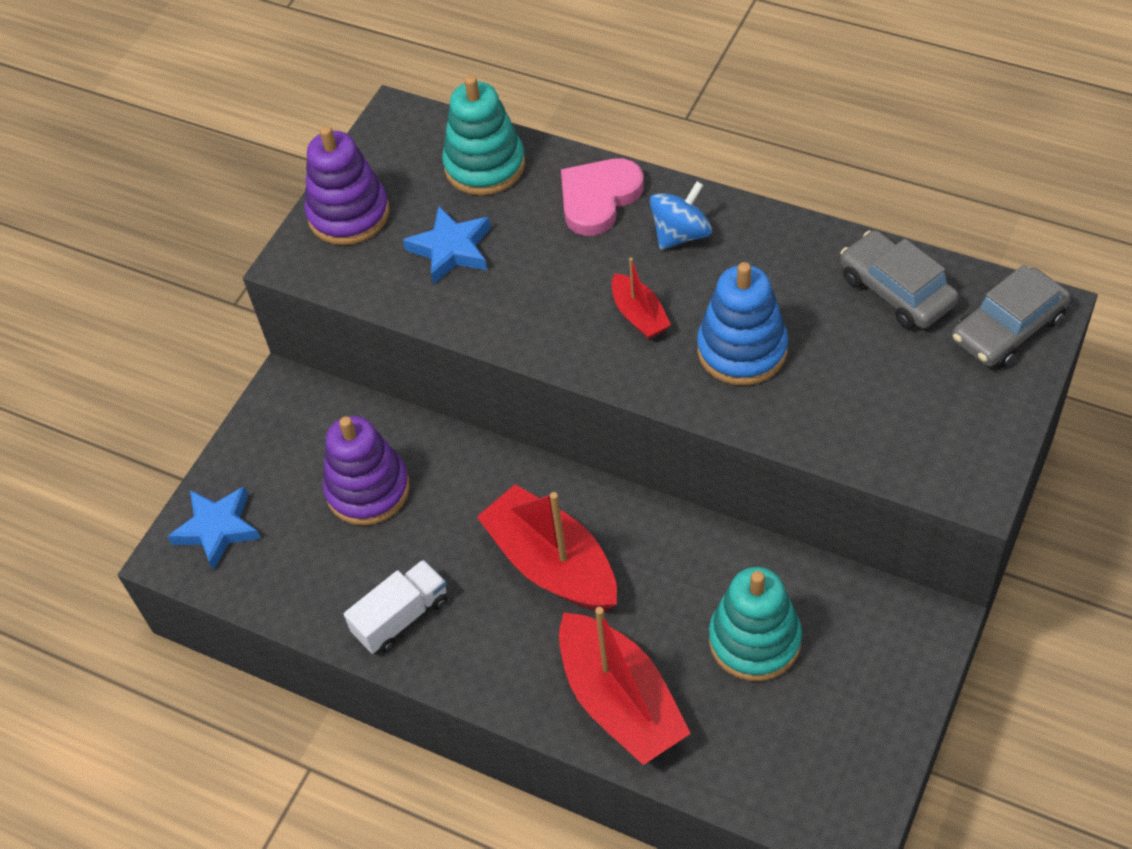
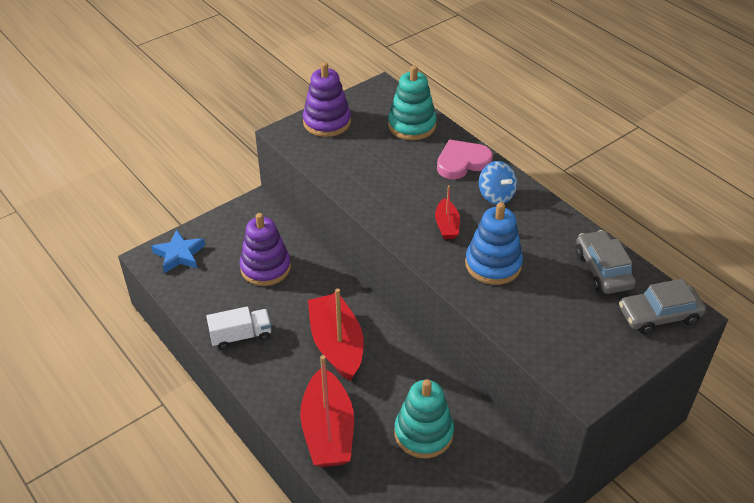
camera: 20 degrees right, 10 degrees down
(451, 249) = (368, 157): blue star -> none
(681, 234) = (496, 195): blue spinning top -> blue spinning top turned 75 degrees clockwise

